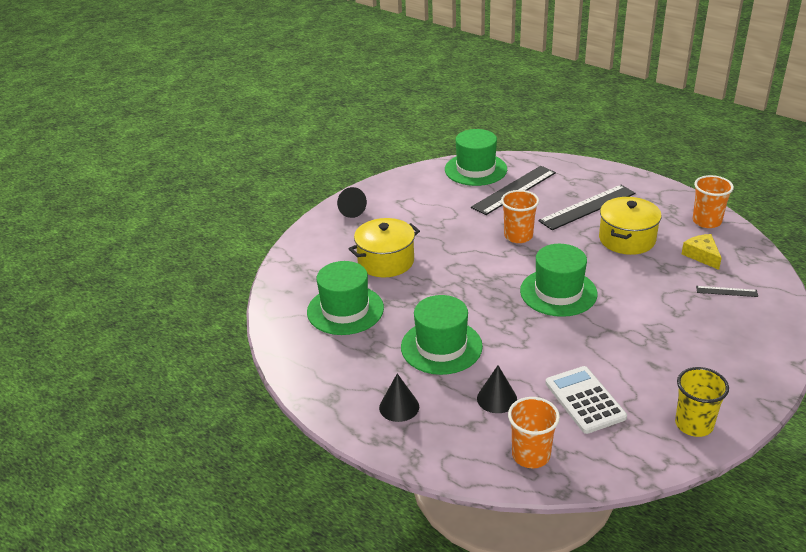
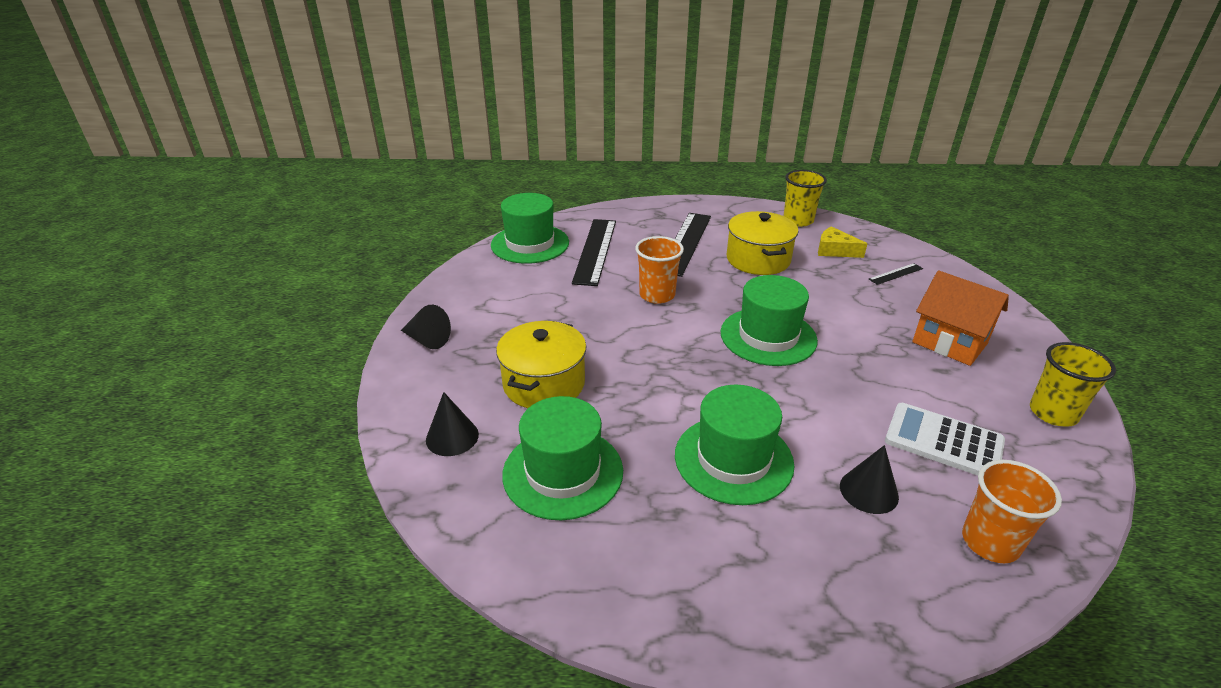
camera: 40 degrees left, 0 degrees up
(399, 407) = (785, 572): black cone -> black cone (452, 437)
(689, 352) = (949, 343): none -> orange house
(706, 221) = (798, 220): orange cup -> yellow cup

